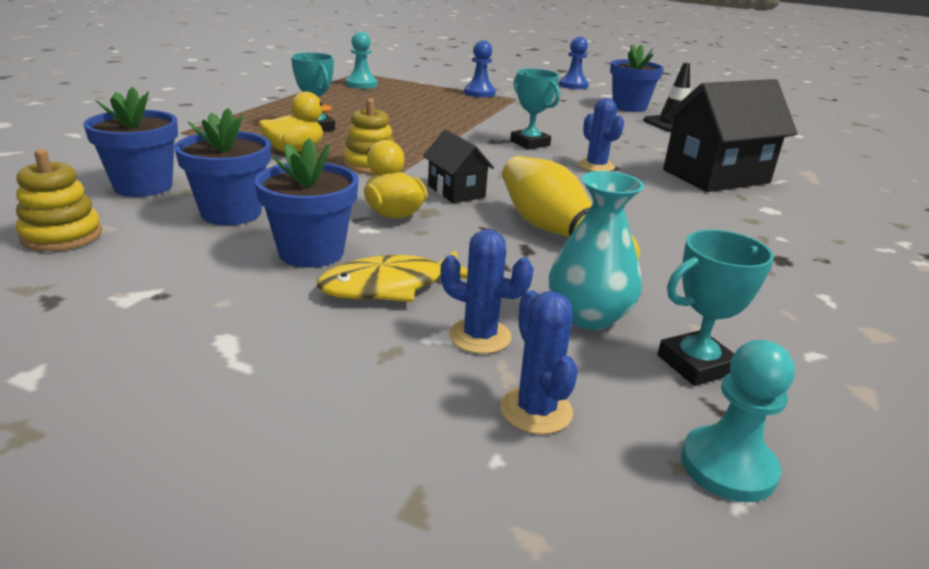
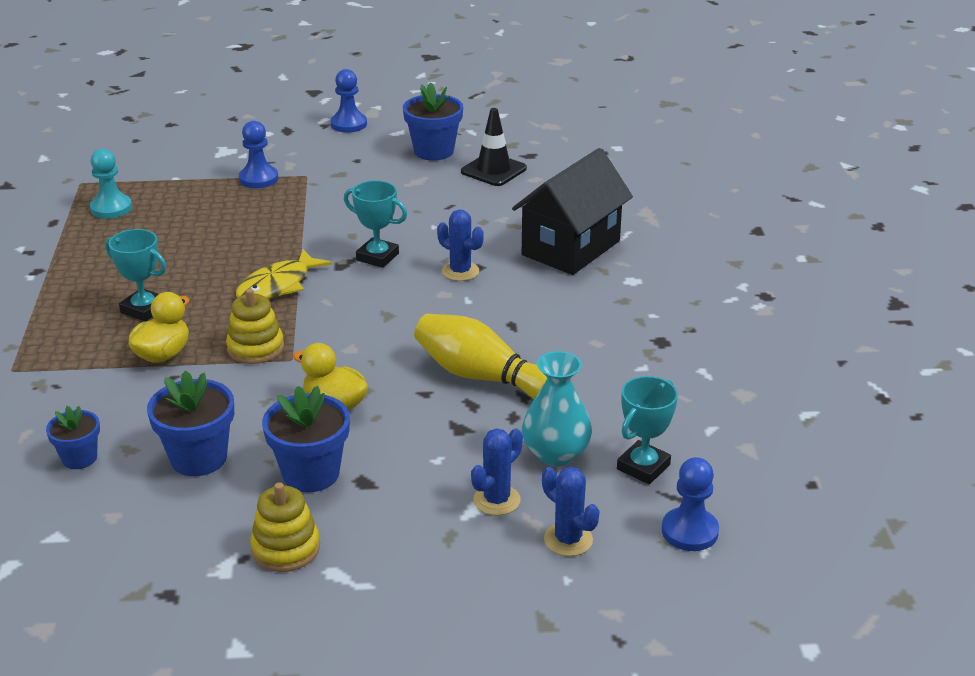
camera: 25 degrees left, 5 degrees up
(62, 236) = (89, 539): yellow stacking toy -> yellow stacking toy (286, 548)
(143, 186) = (79, 458): blue flower pot -> blue flower pot, size x0.61
(391, 287) = (402, 482): yellow fish -> yellow fish (278, 286)
(456, 191) = (364, 356): black house -> none
(479, 336) = (496, 500): blue cactus -> blue cactus turned 45 degrees counterclockwise
(728, 466) = (689, 531): turquoise pawn -> blue pawn

